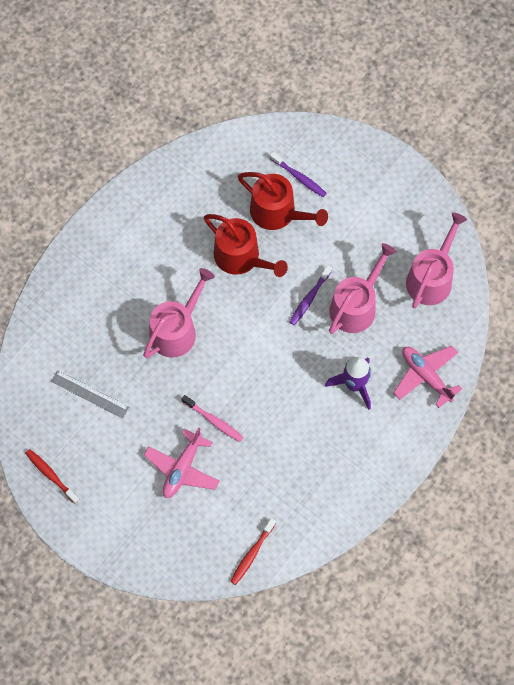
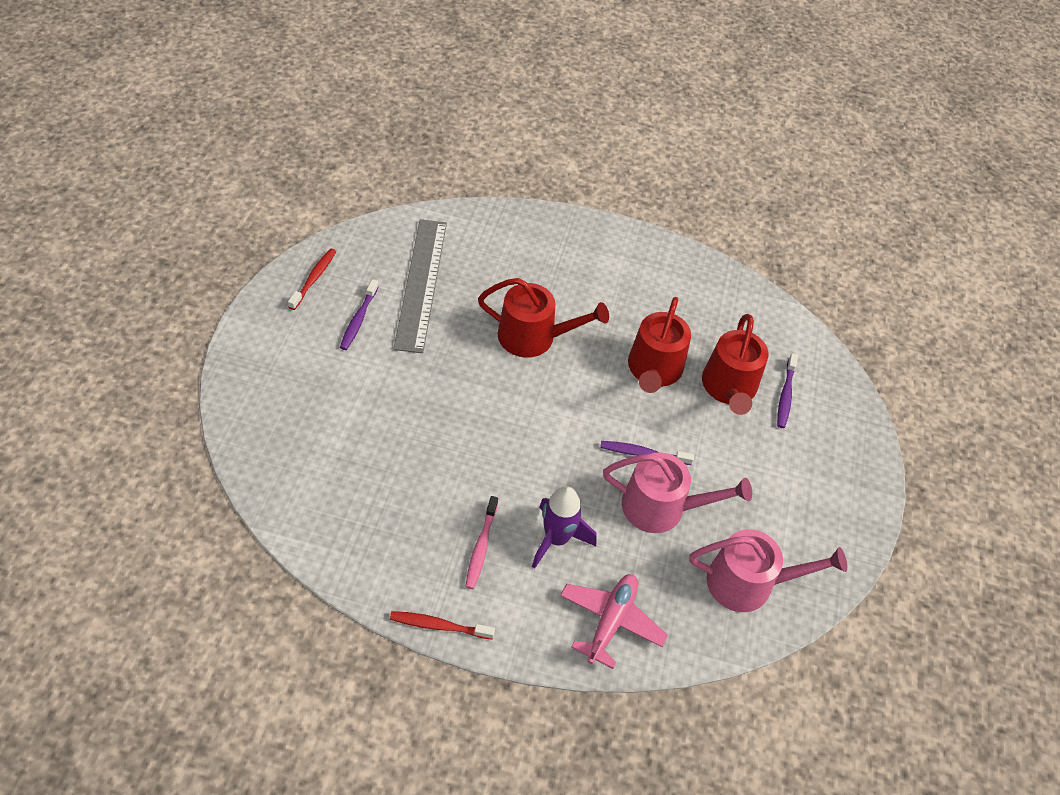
camera: 60 degrees right, 15 degrees down
(90, 394) = (421, 283): grey ruler -> grey ruler, size x1.79
(108, 454) = (359, 319): none -> purple toothbrush
(177, 330) = (534, 337): pink watering can -> red watering can
(182, 468) = (369, 393): pink plane -> none
(214, 421) = (441, 405): pink toothbrush -> pink toothbrush (481, 547)
(252, 554) = (287, 497): red toothbrush -> red toothbrush (439, 626)

